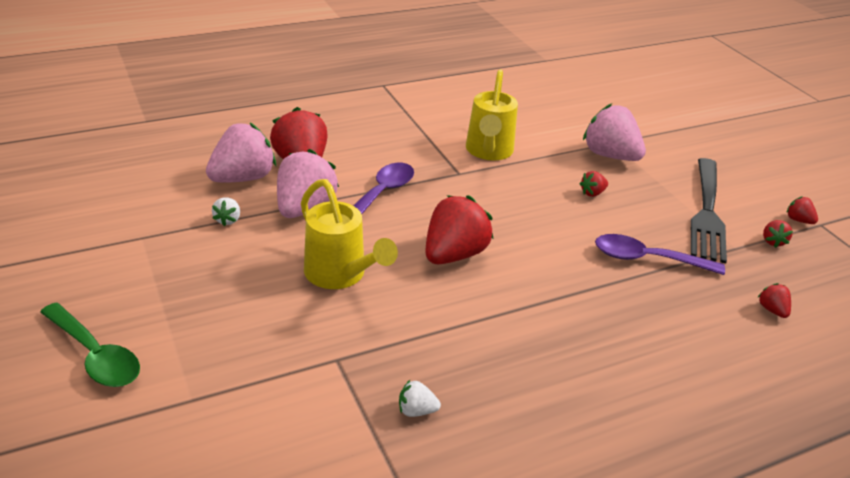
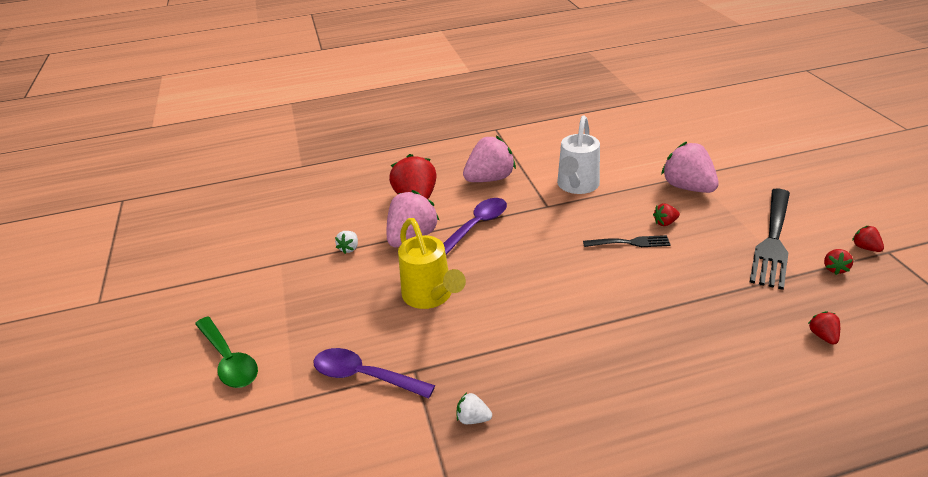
camera: 15 degrees right, 0 degrees up
(243, 178) = (367, 213): pink strawberry -> pink strawberry (490, 179)
(454, 254) = (530, 279): red strawberry -> none
(488, 151) = (576, 186): yellow watering can -> white watering can
(558, 214) = (630, 243): none -> black fork
(647, 259) = (707, 285): purple spoon -> purple spoon (364, 376)

